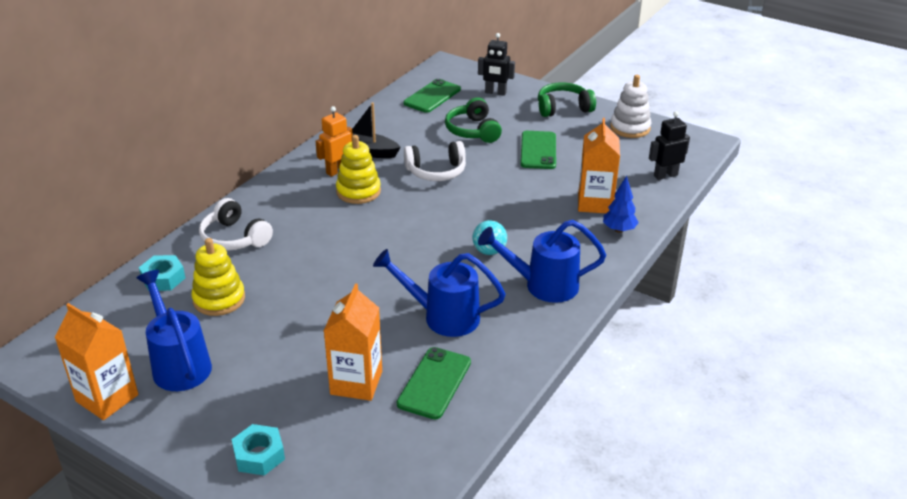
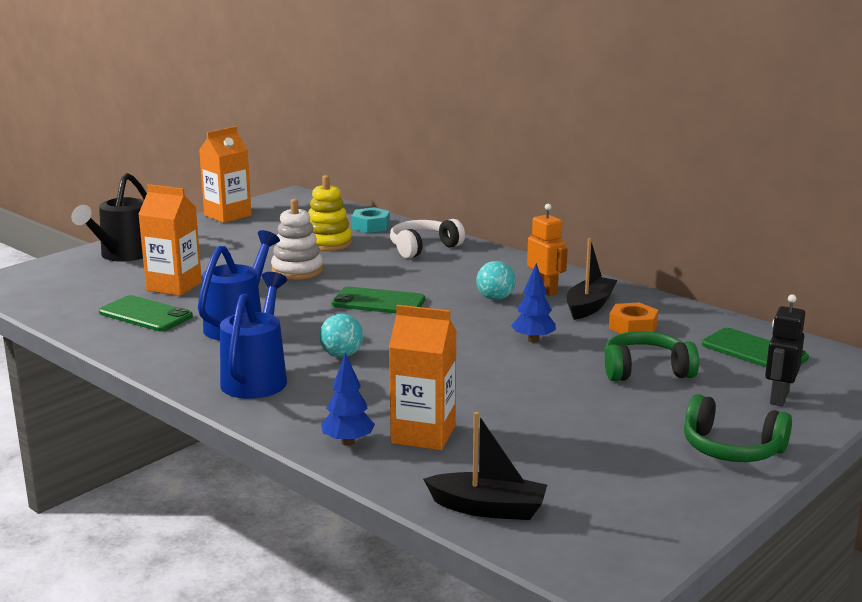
camera: 100 degrees right, 15 degrees down
(179, 364) = (250, 233): blue watering can -> none
(259, 455) = (122, 255): turquoise nut -> black watering can
(358, 191) = (495, 298): yellow stacking toy -> turquoise ball
(403, 135) = (632, 327): none -> orange nut
(436, 171) = (533, 340): white headphones -> blue tree
(538, 150) = (583, 411): green phone -> green phone (378, 302)
(563, 108) = (731, 449): green headphones -> green headphones turned 120 degrees clockwise
(630, 128) = (660, 502): white stacking toy -> white stacking toy (297, 271)
(665, 175) = (488, 508): black robot -> black boat

